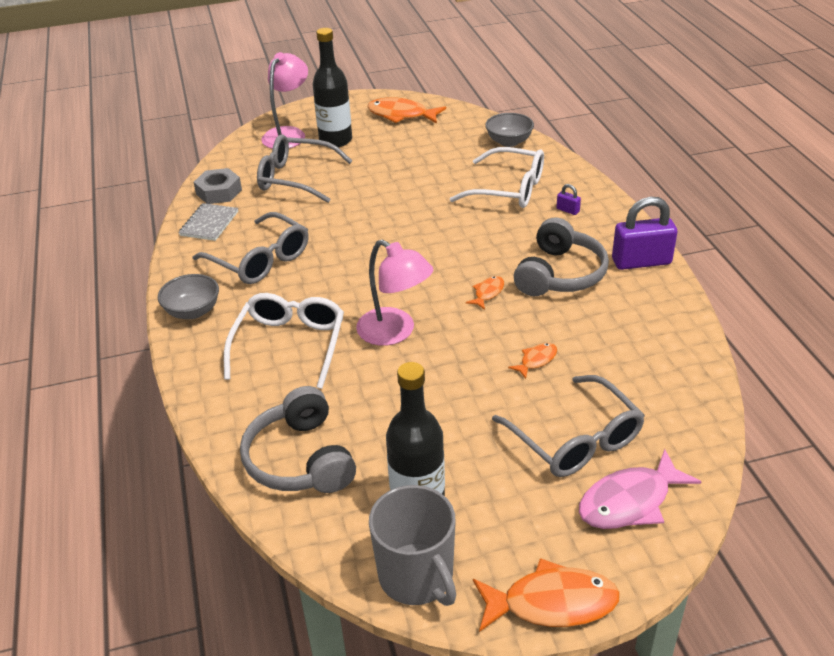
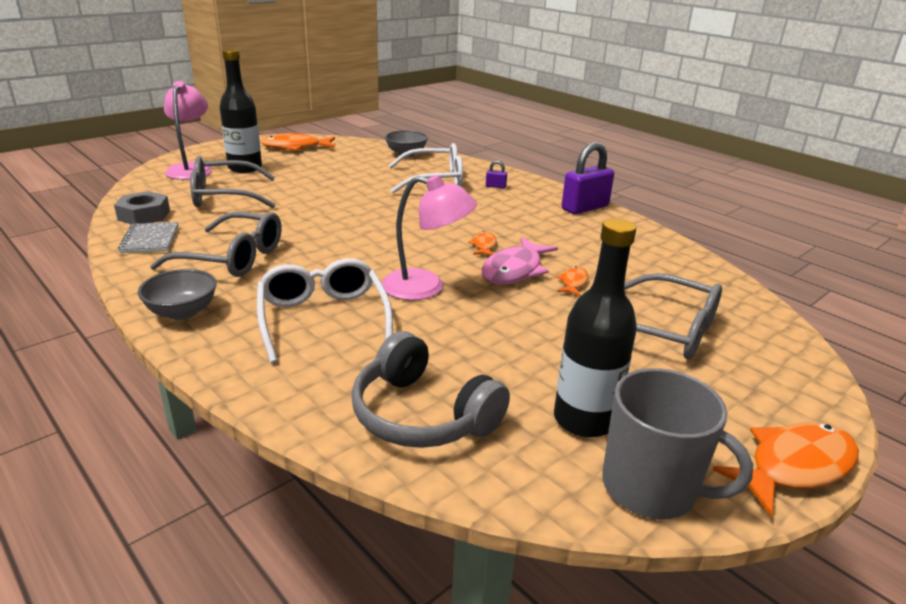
camera: 30 degrees left, 10 degrees down
(560, 274) = (531, 224): grey headphones -> none
(630, 501) = (759, 364): pink fish -> pink fish (514, 270)

